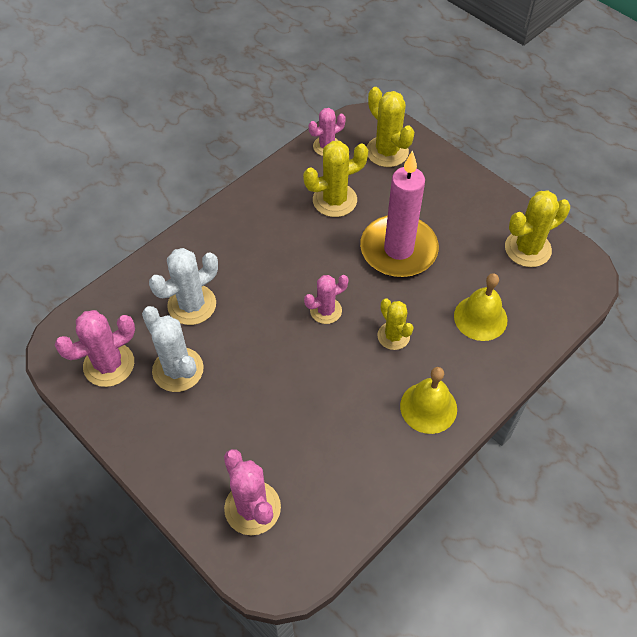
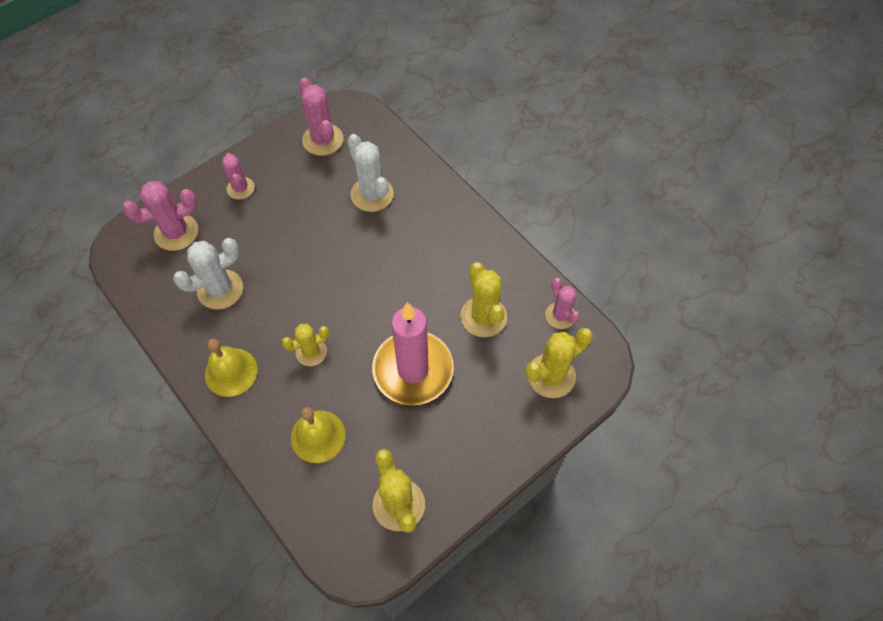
camera: 95 degrees right, 5 degrees up
(178, 370) = (309, 185): white cactus -> white cactus (220, 289)
(326, 310) = (349, 297): pink cactus -> pink cactus (240, 188)

